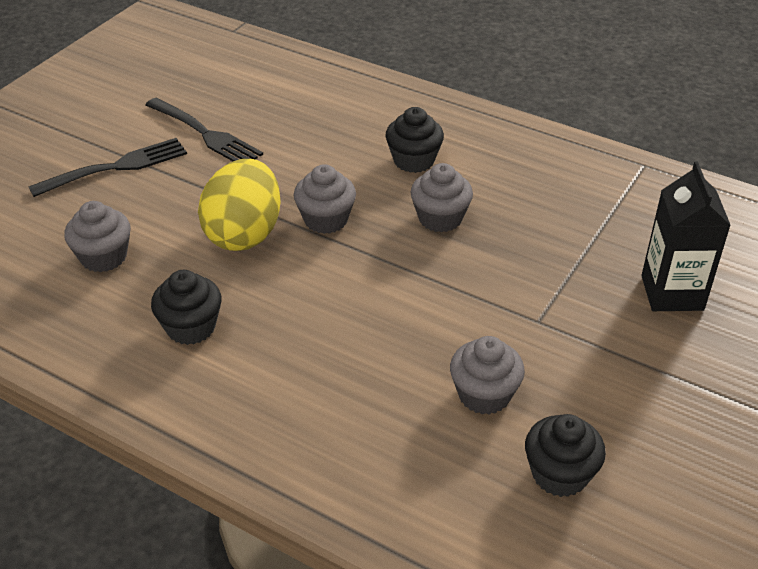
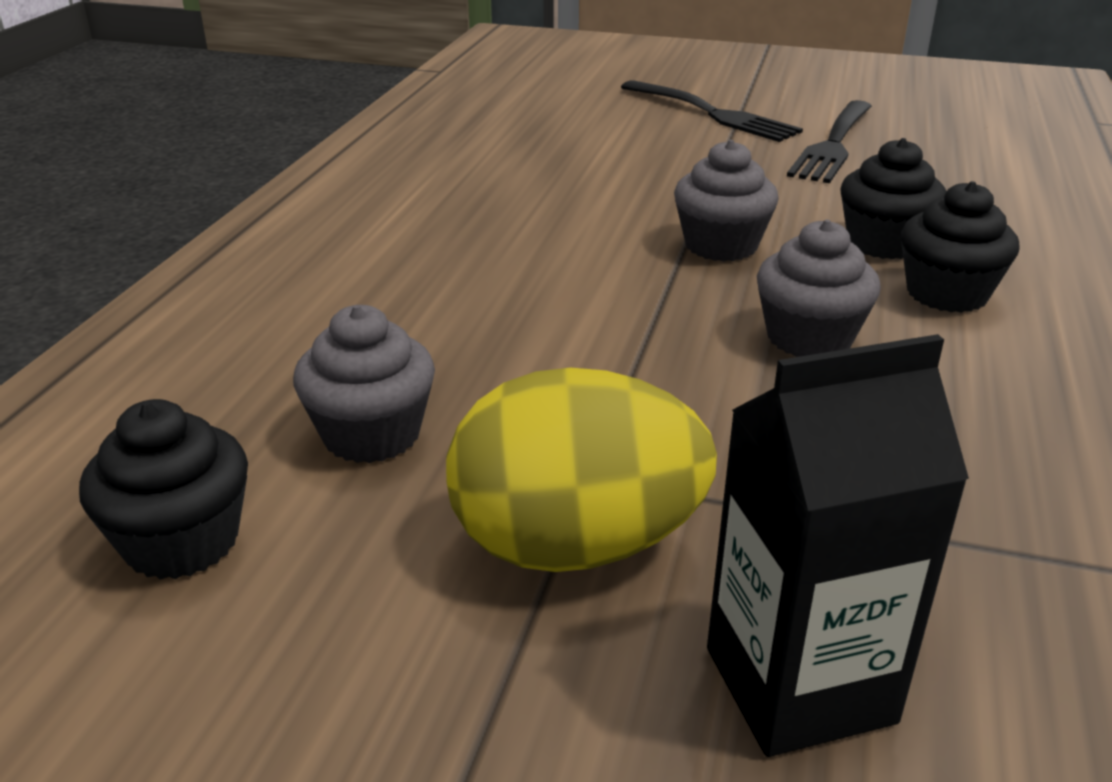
camera: 75 degrees right, 10 degrees down
(103, 257) = (545, 136): grey cupcake -> none
(191, 327) = (445, 197): black cupcake -> black cupcake (883, 243)
(244, 234) = (644, 198): yellow egg -> yellow egg (576, 545)

